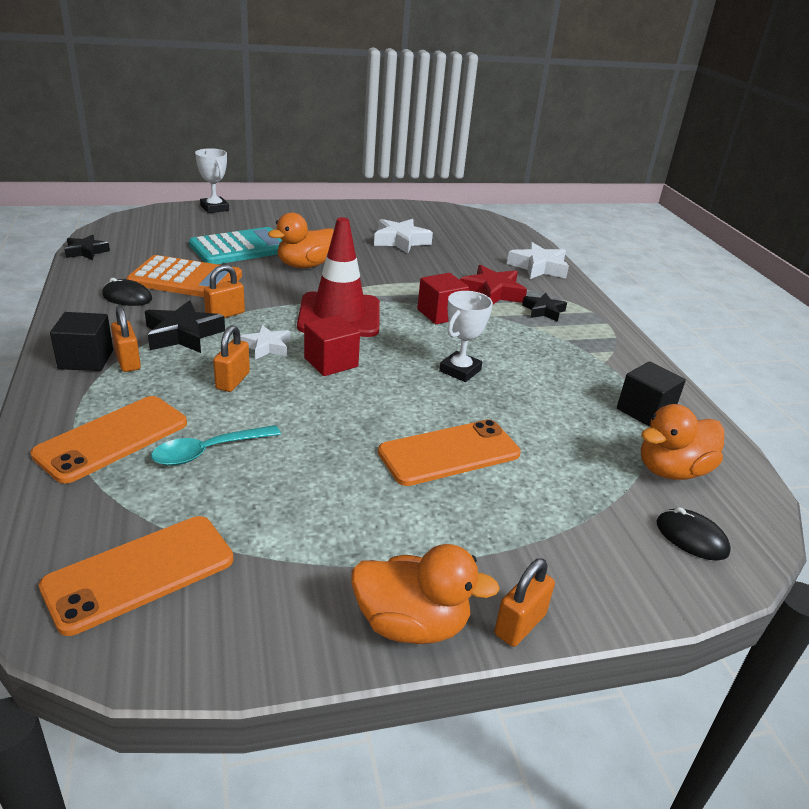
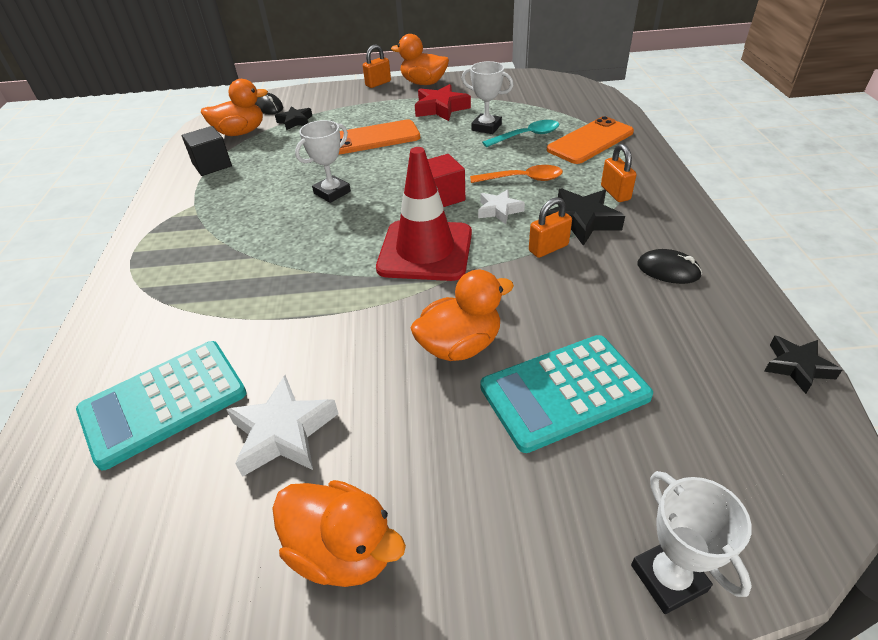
camera: 165 degrees left, 10 degrees up
(86, 359) = (651, 194): black cube -> none
(140, 573) = (542, 93): orange phone -> none
(186, 279) = (616, 306): orange calculator -> none
(233, 381) = (522, 179): orange padlock -> orange spoon
(271, 472) = (486, 127): none -> white trophy
(353, 216) = (343, 550): none -> orange duck
(440, 314) = (311, 257): red cube -> none
(478, 251) = (164, 402): none -> turquoise calculator
(492, 292) = (223, 296): red star -> red star (441, 108)
(538, 267) = (105, 358): white star -> none
(543, 311) = (188, 266): black star -> black star (295, 121)

